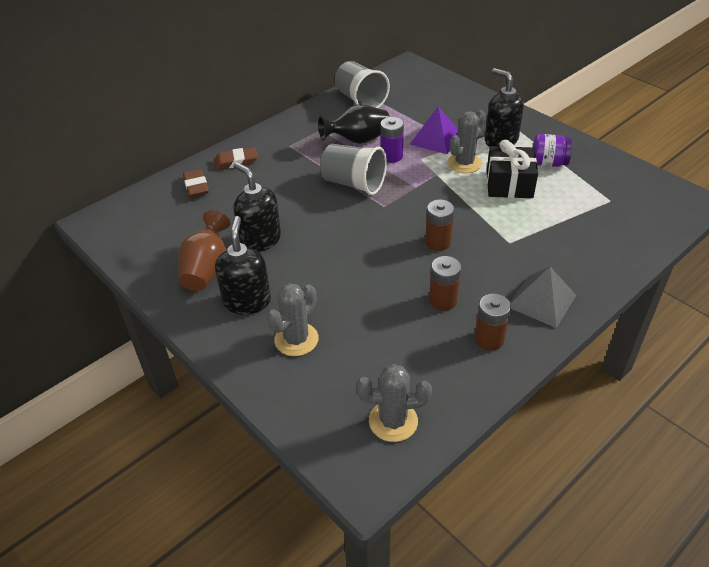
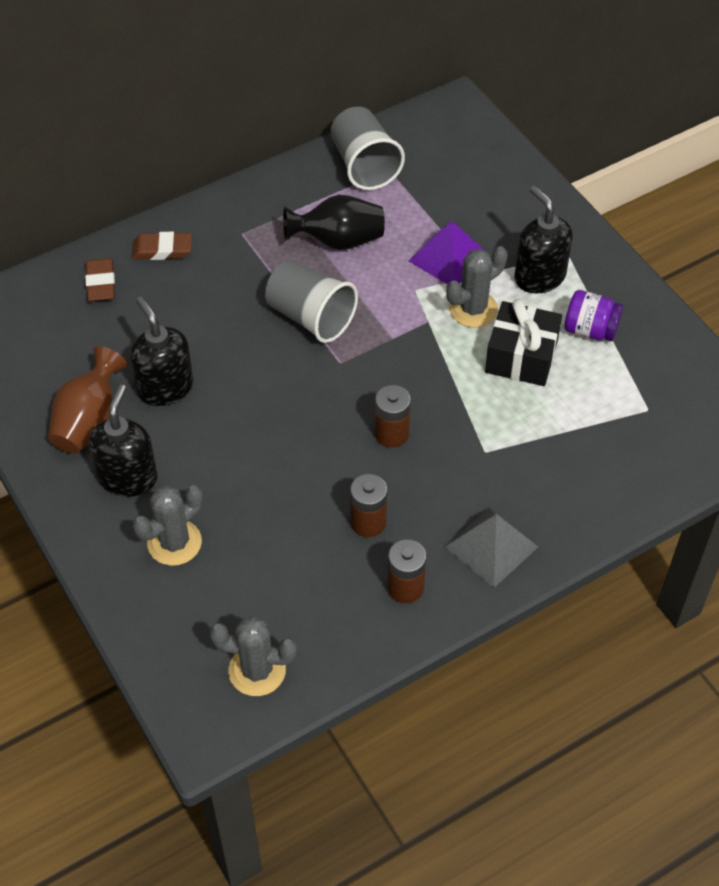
camera: 10 degrees right, 10 degrees up
(391, 156) = (376, 278): purple battery -> none

